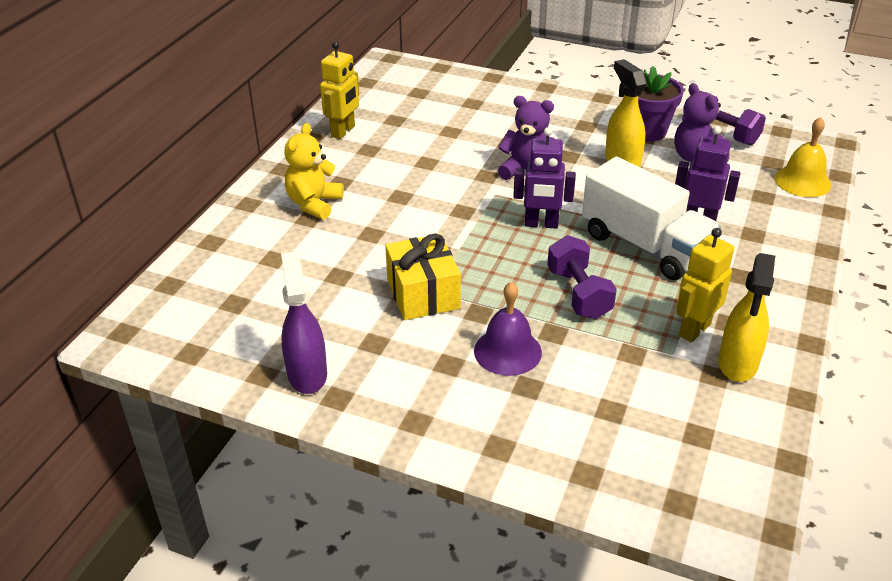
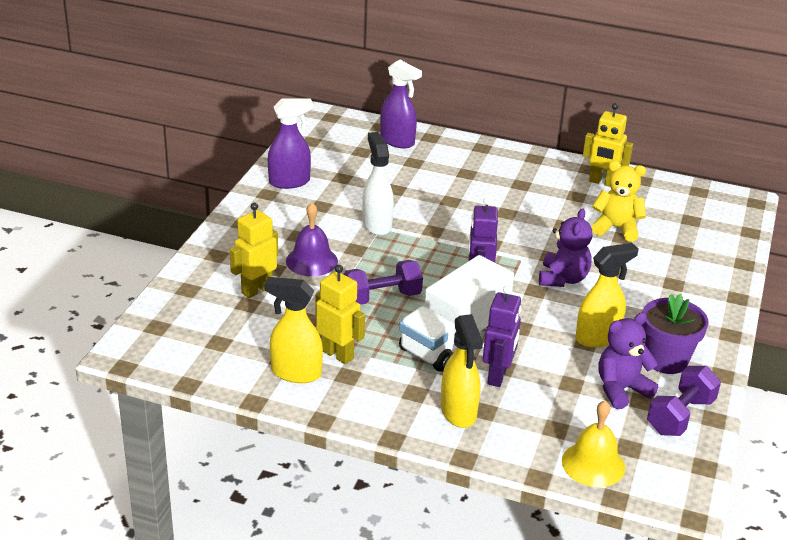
camera: 85 degrees right, 5 degrees down
(215, 270) = (397, 141): none -> purple spray bottle
(314, 204) = (487, 174): yellow teddy bear -> yellow teddy bear (616, 228)
(423, 294) = (376, 224): yellow gift -> white spray bottle
(578, 402) = (256, 289): none -> yellow robot
(762, 249) = (458, 412): none -> yellow spray bottle

